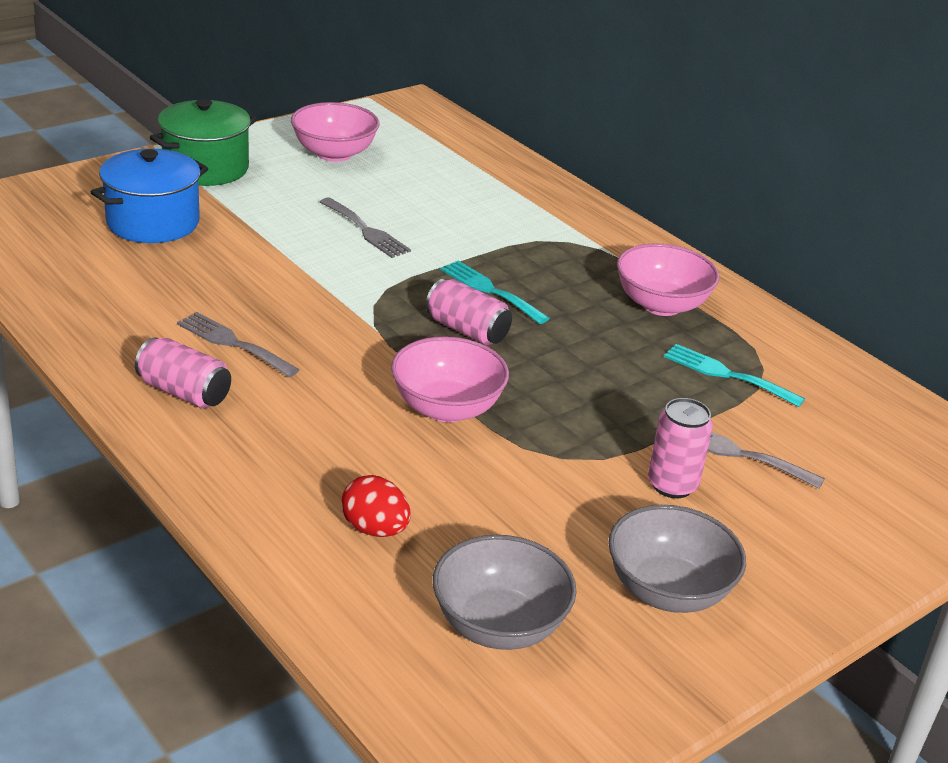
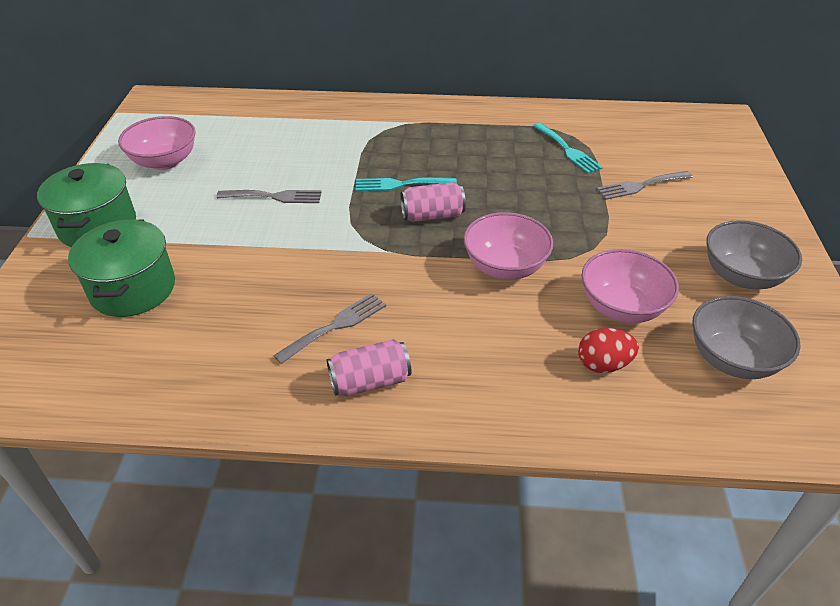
camera: 45 degrees left, 10 degrees up
(153, 222) = (133, 288): blue pot -> green pot
(233, 343) = (336, 326): grey fork -> grey fork turned 150 degrees clockwise
(661, 305) = (482, 134): pink bowl -> pink bowl (621, 307)
(672, 485) = (650, 223): pink can -> none
(726, 374) = (568, 150): turquoise fork -> turquoise fork turned 105 degrees counterclockwise

